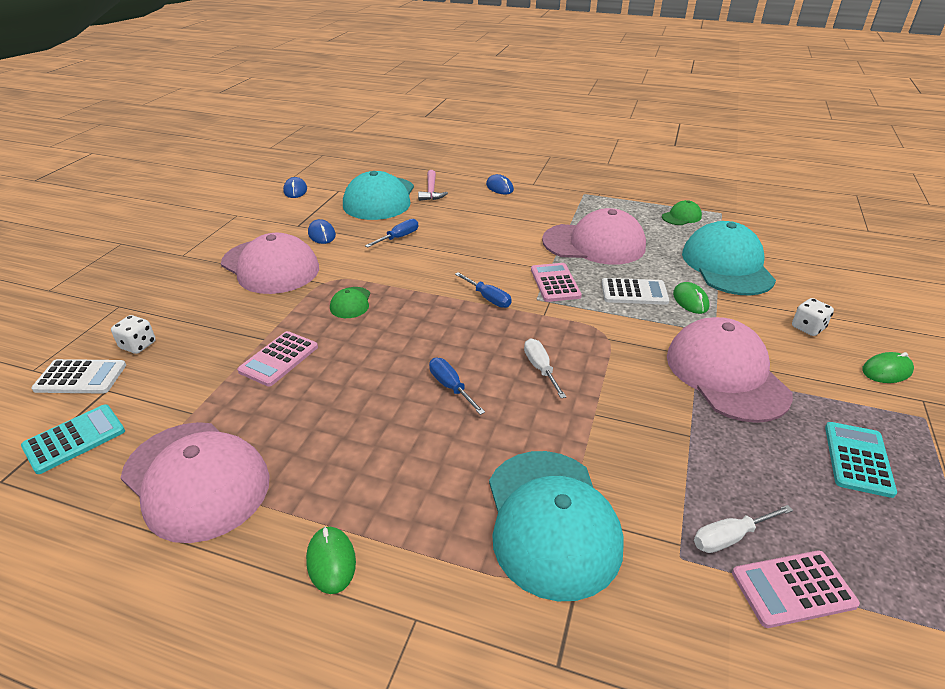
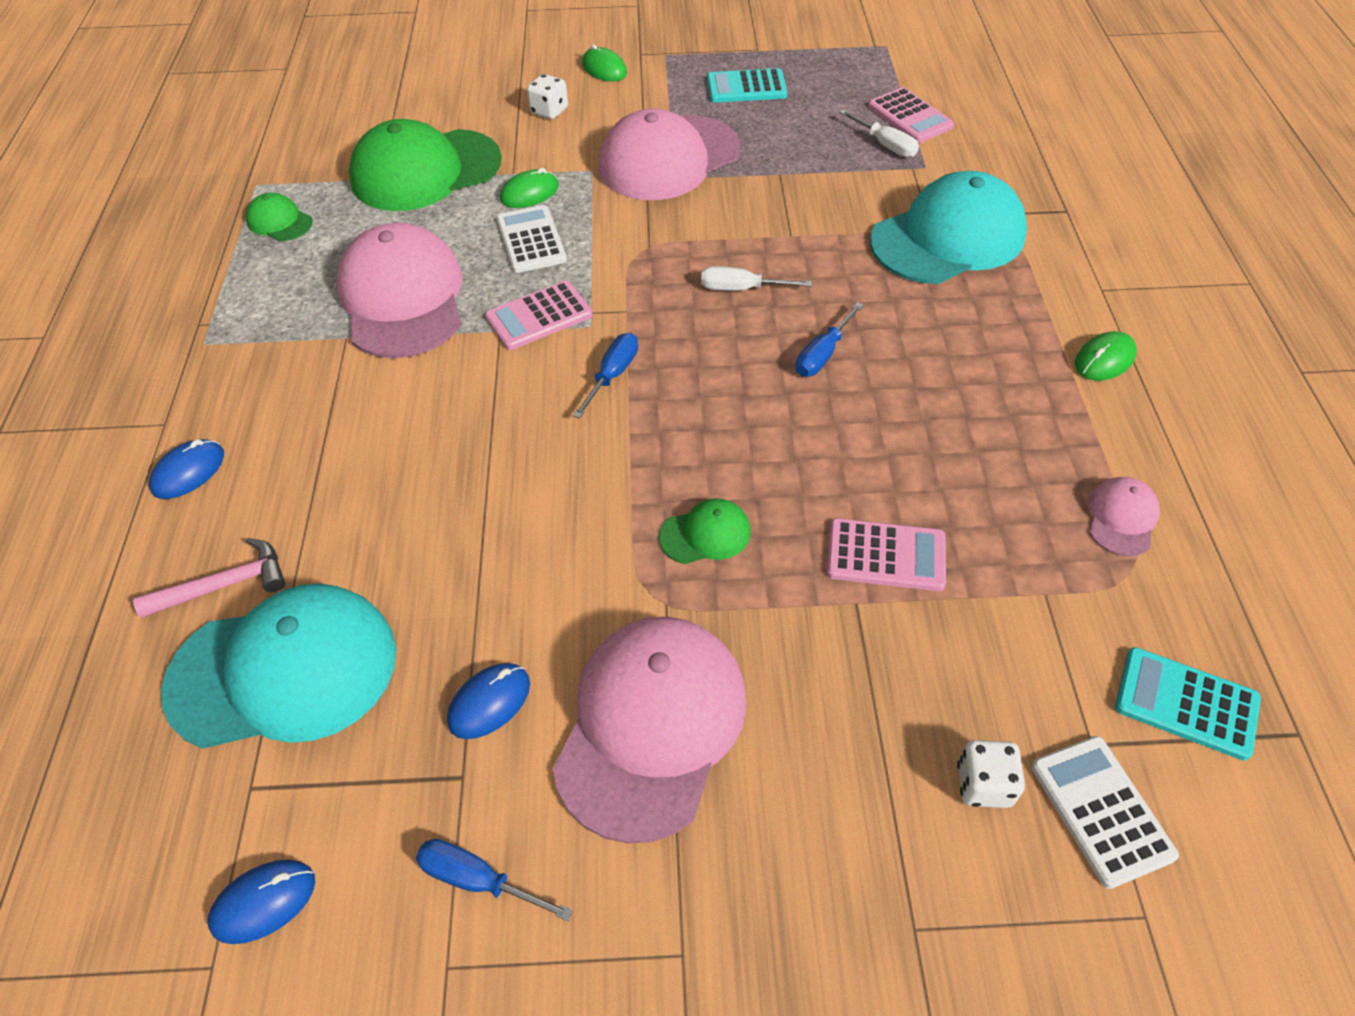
camera: 110 degrees left, 15 degrees up
(196, 479) = (1121, 518): pink cap -> pink cap, size x0.45
(398, 238) = (461, 558): blue screwdriver -> blue screwdriver (478, 880)
(540, 369) = (742, 289): white screwdriver -> white screwdriver turned 45 degrees clockwise
(727, 265) = (425, 171): turquoise cap -> green cap

